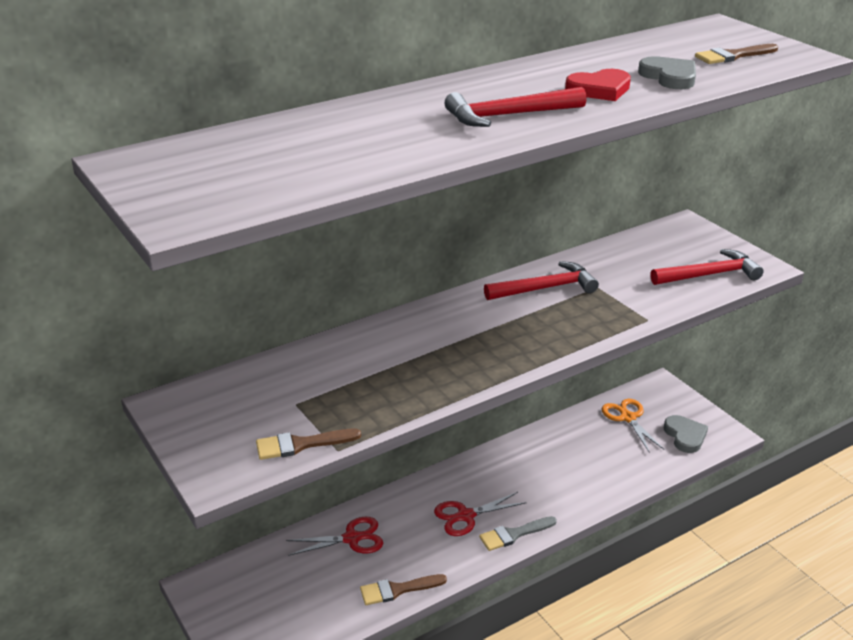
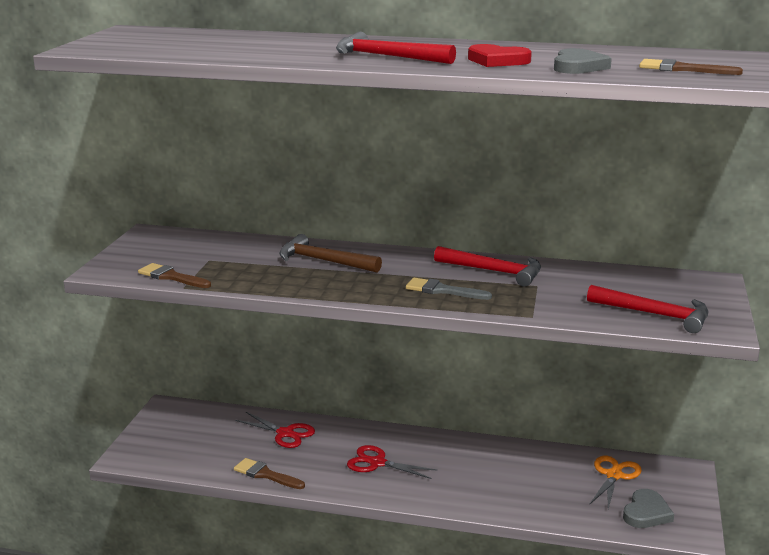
camera: 45 degrees right, 10 degrees down
(400, 348) = (323, 261): none -> brown hammer
(514, 534) = (391, 491): grey brush -> grey brush (442, 290)

